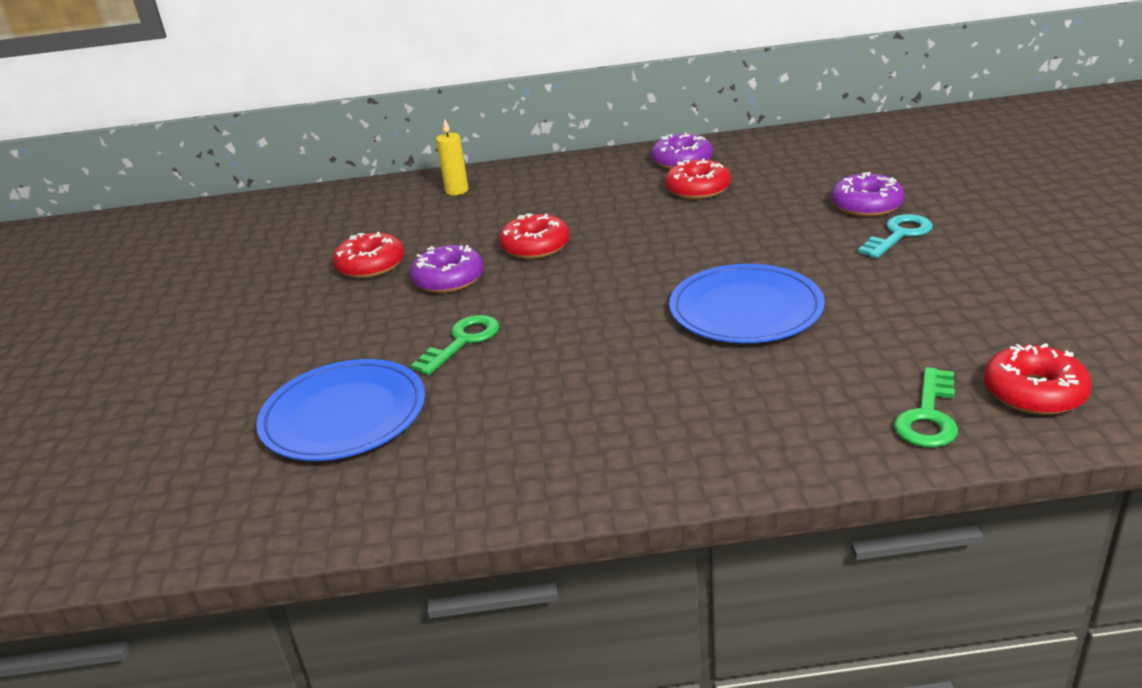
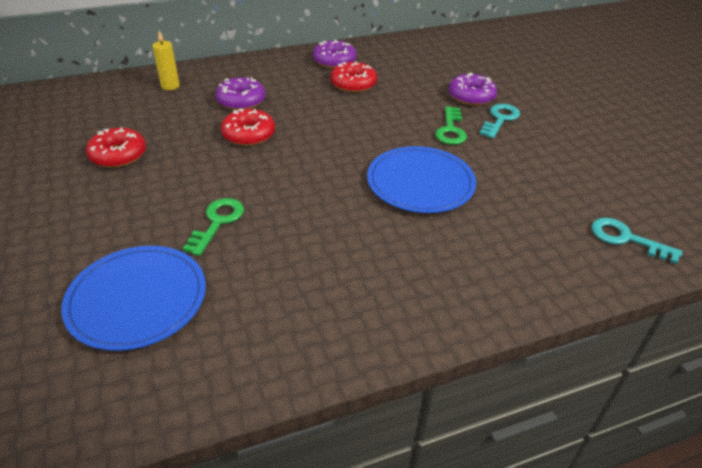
camera: 20 degrees left, 10 degrees up
(448, 279) = (188, 166): purple donut -> purple donut (241, 101)
(928, 416) = (570, 263): green key -> green key (450, 130)
(1034, 392) = (626, 239): red donut -> turquoise key

